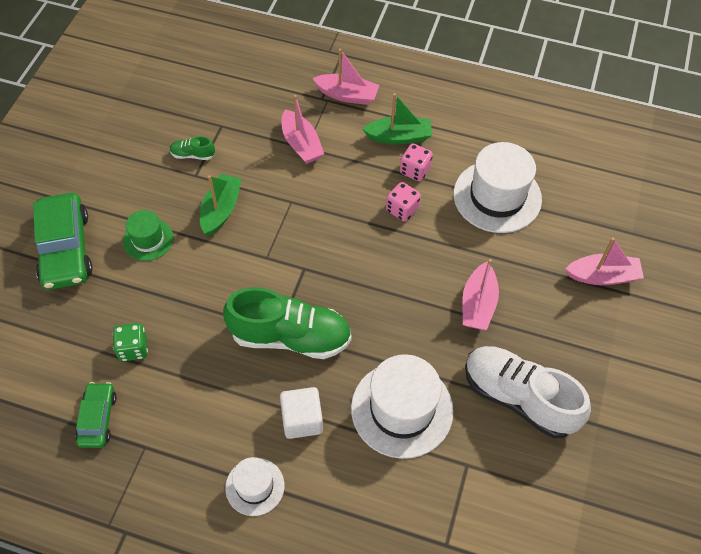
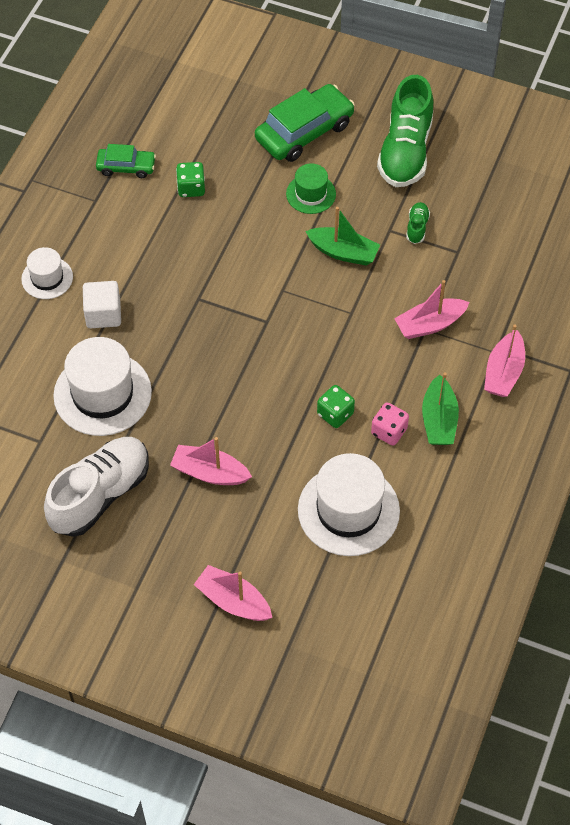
camera: 95 degrees right, 0 degrees up
(65, 249) = (304, 132): green car -> green car turned 150 degrees clockwise
(290, 337) = (190, 308): green shoe -> green shoe (405, 151)
(402, 209) = (335, 414): pink dice -> green dice
(602, 276) = (233, 601): pink boat -> pink boat turned 120 degrees clockwise

